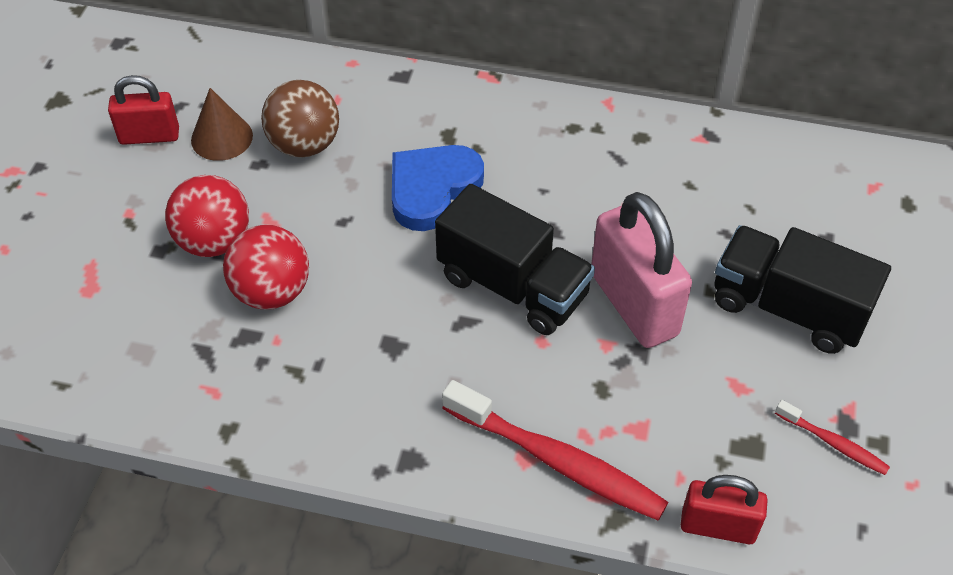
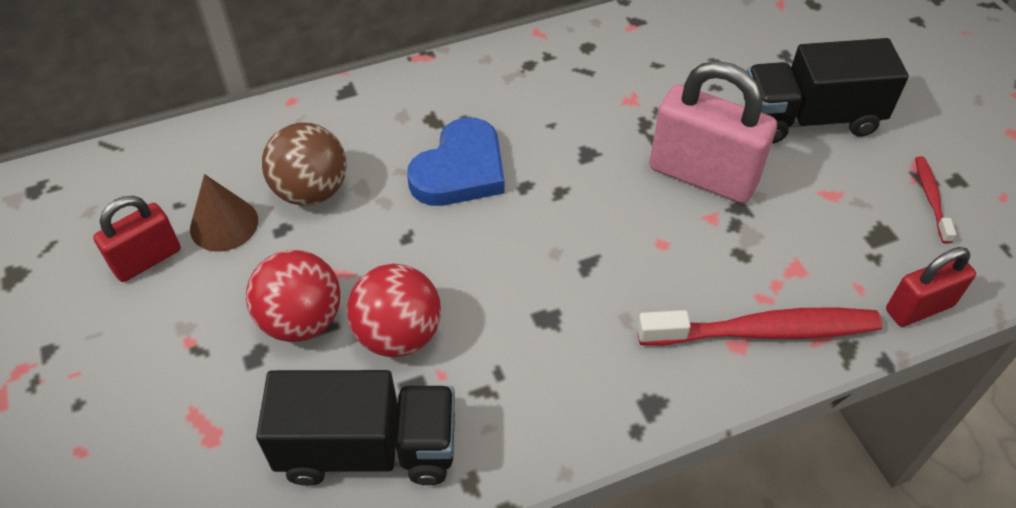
camera: 35 degrees left, 0 degrees up
(432, 189) = (460, 170): blue heart -> blue heart turned 150 degrees counterclockwise
(513, 286) = (599, 213): black truck -> black truck (368, 449)
(833, 443) = (931, 198): red toothbrush -> red toothbrush turned 90 degrees counterclockwise

